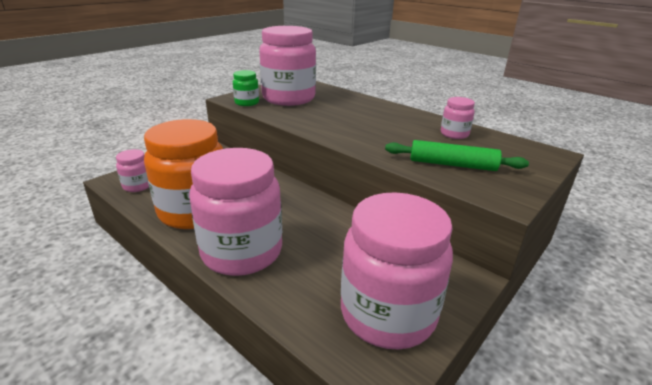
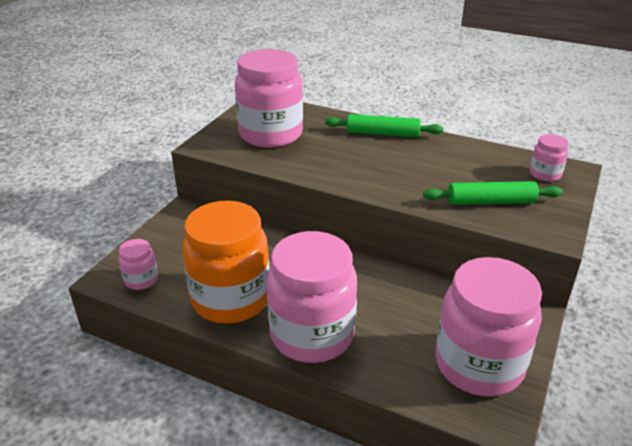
camera: 15 degrees left, 5 degrees up
(247, 103) = (227, 150): green jar -> none
(381, 108) = (382, 133): none -> green rolling pin
(454, 134) = (475, 159): pink jar -> pink jar (545, 174)

